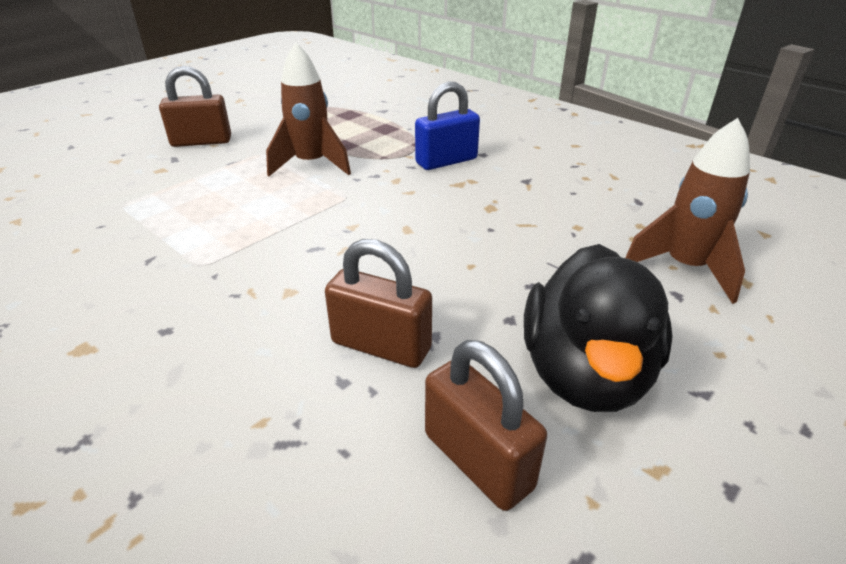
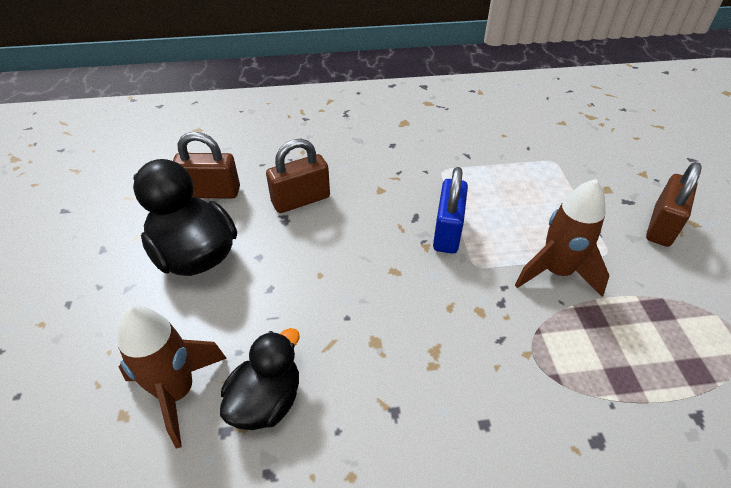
camera: 130 degrees right, 10 degrees up
(446, 161) = (490, 375): blue padlock -> blue padlock (447, 232)
(610, 226) = (266, 401): none -> black duck

